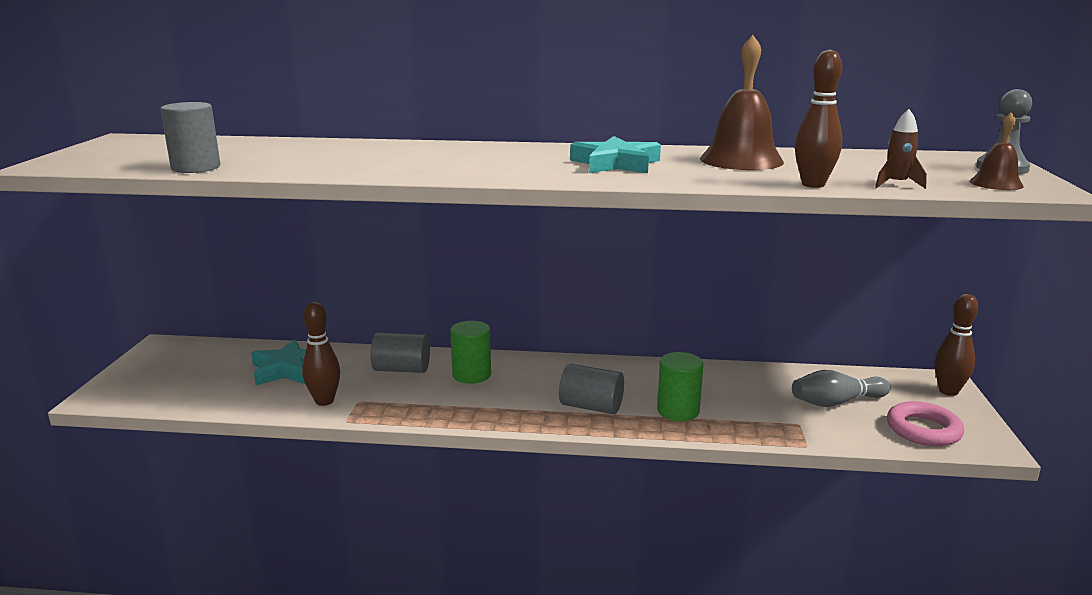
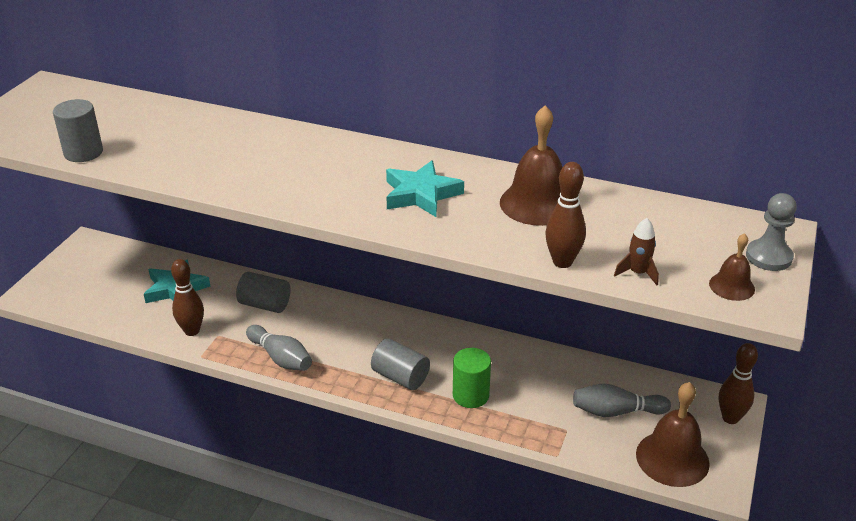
camera: 15 degrees right, 15 degrees up
(444, 409) = (281, 358): none -> grey bowling pin
(471, 375) = (319, 321): green cylinder -> none
(923, 430) = (672, 458): pink ring -> brown bell

